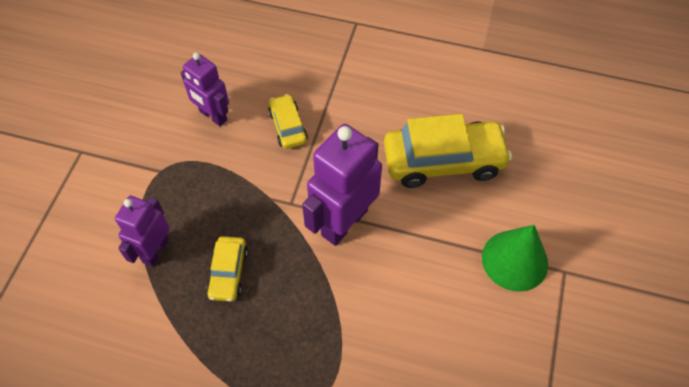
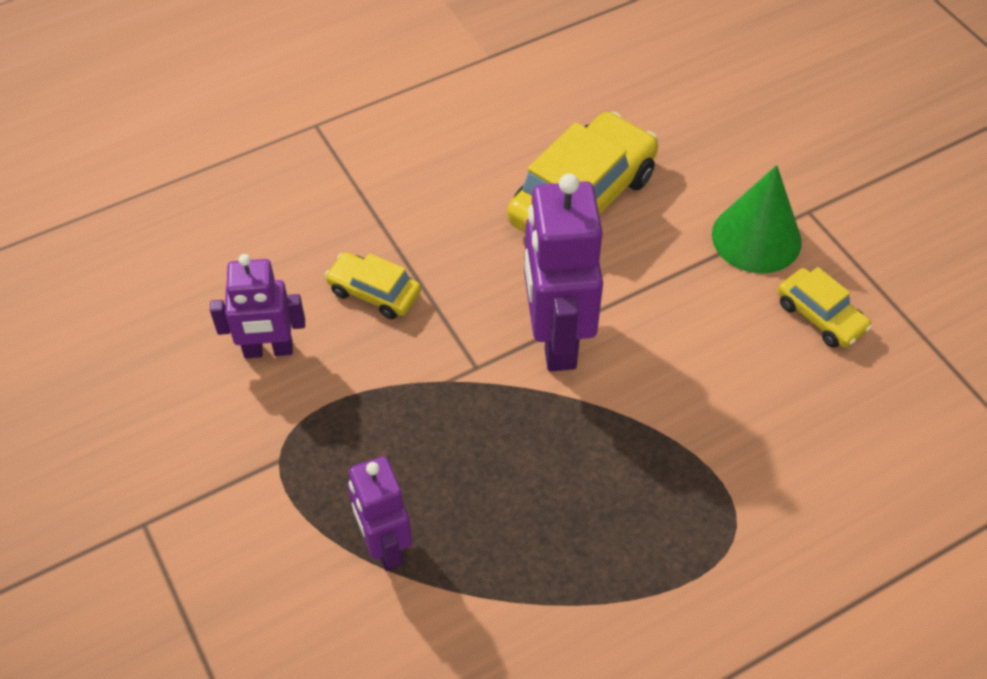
camera: 45 degrees left, 5 degrees down
(228, 272) = (497, 493): yellow car -> yellow car (820, 316)

